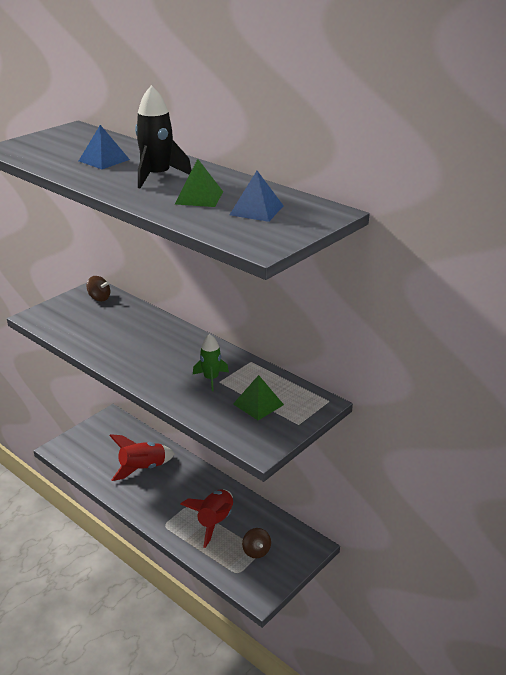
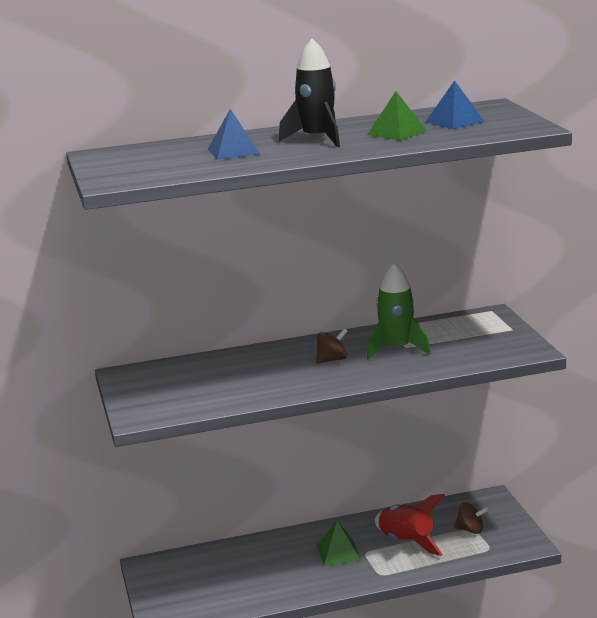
camera: 55 degrees left, 10 degrees down
(99, 298) = (150, 375): brown spinning top -> brown spinning top (332, 360)
(142, 468) = (271, 566): red rocket -> none
(211, 378) = (396, 349): green rocket -> green rocket, size x1.52
(258, 404) = (464, 338): green pyramid -> green pyramid (338, 552)

